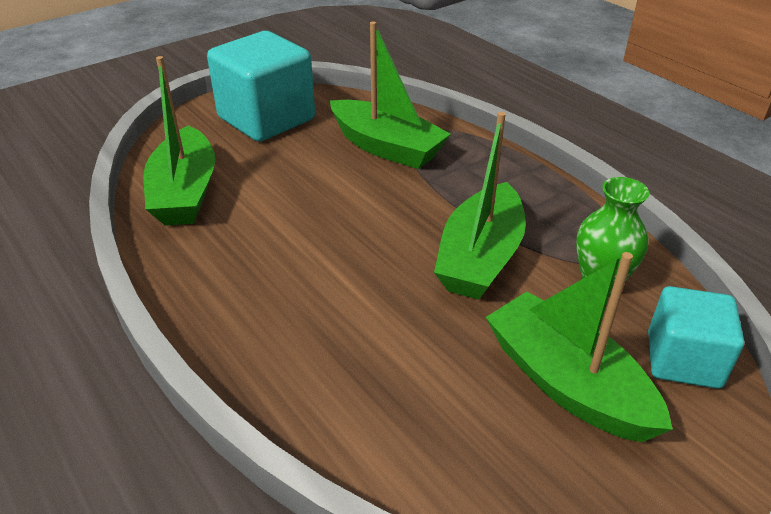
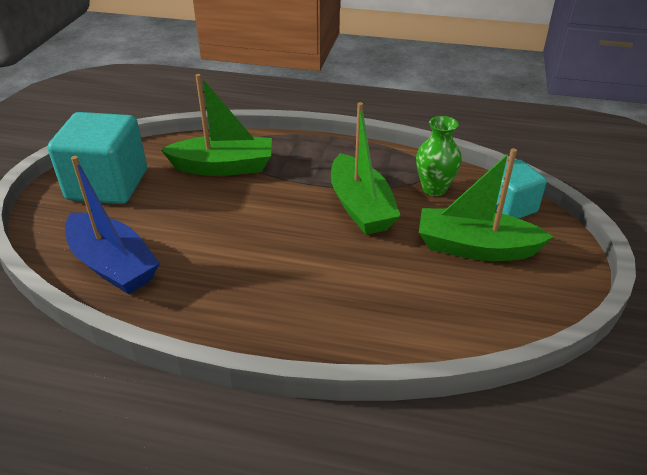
camera: 40 degrees left, 0 degrees up
(185, 192) = (113, 265): green boat -> blue boat

